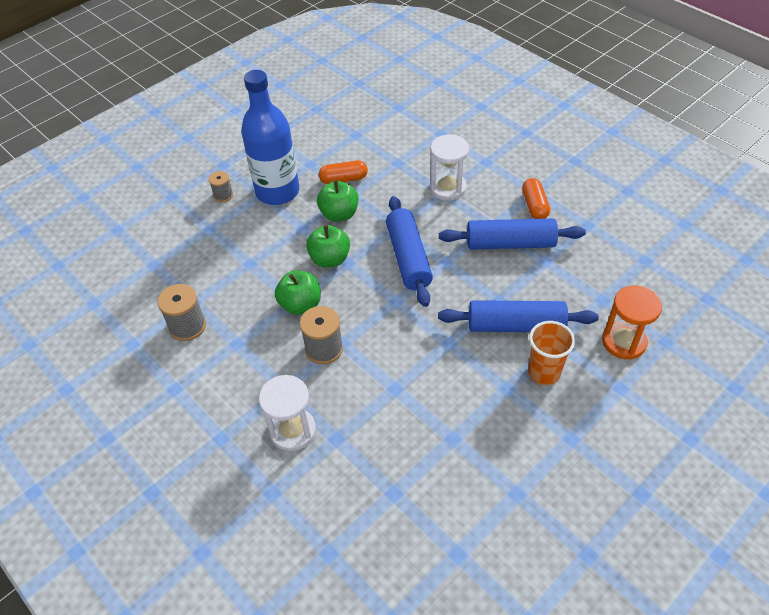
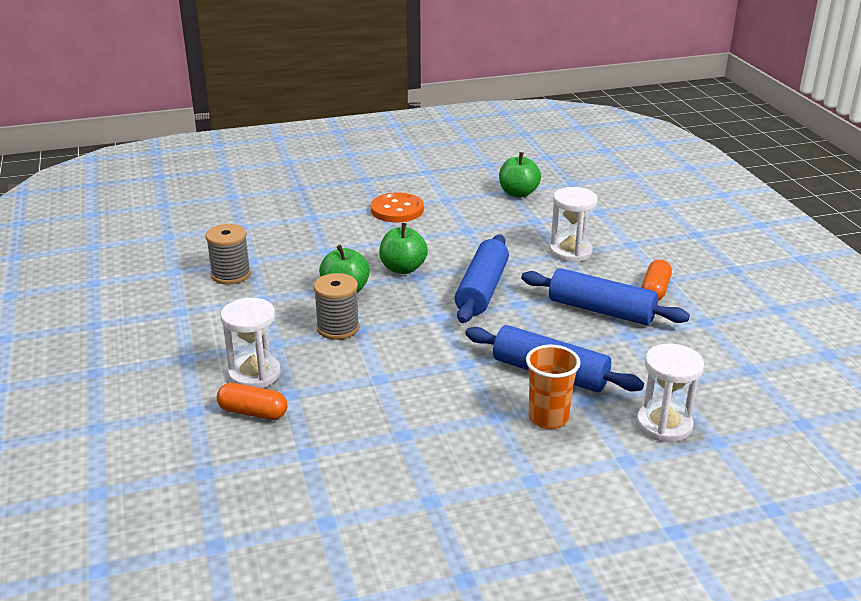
camera: 25 degrees right, 20 degrees down
(223, 195) = (345, 199): grey spool -> none
(277, 192) = (397, 210): blue bottle -> orange button
(339, 214) = (441, 240): green apple -> green apple (518, 193)
(343, 179) = (469, 218): orange capsule -> orange capsule (253, 412)
(624, 342) = (664, 425): orange hourglass -> white hourglass

